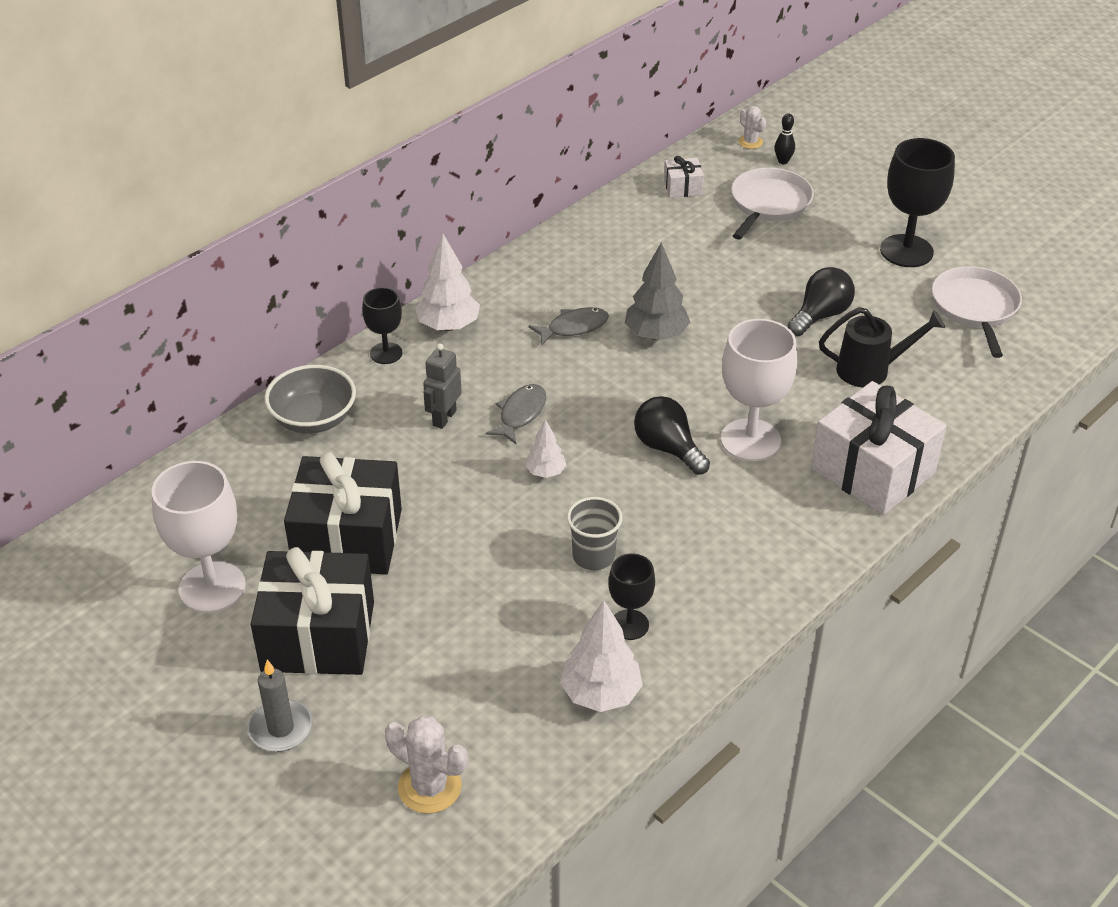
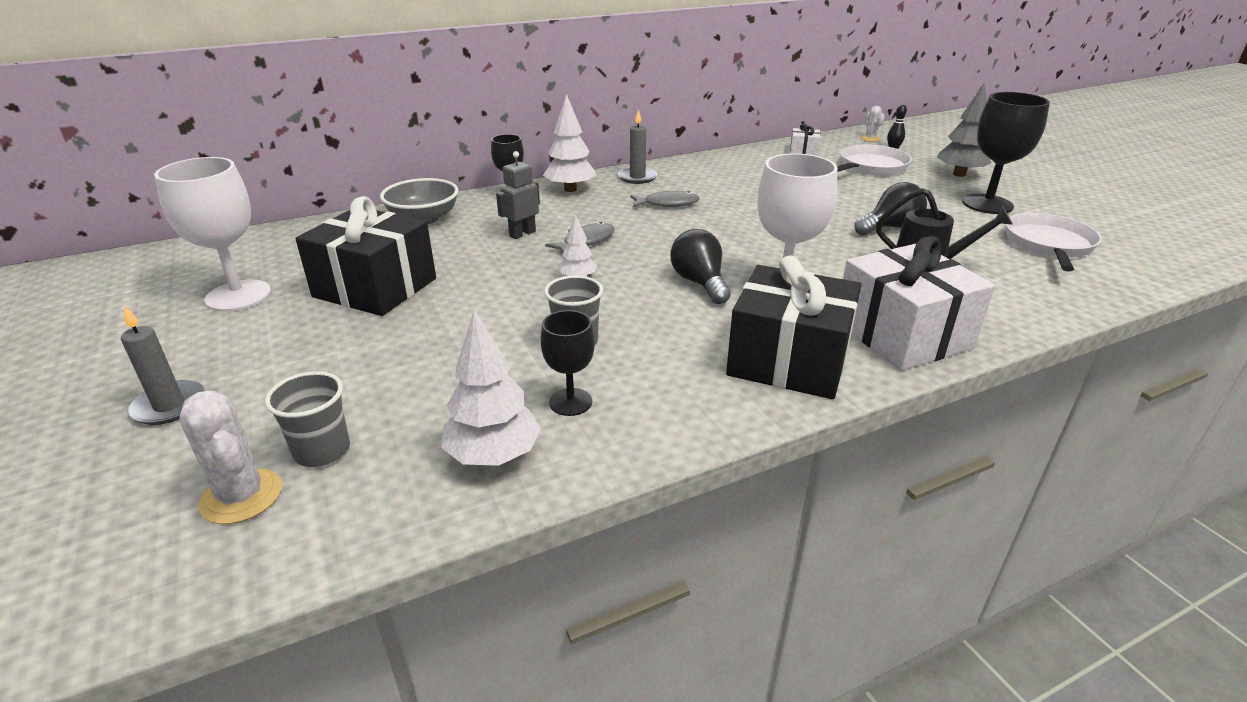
camera: 20 degrees right, 10 degrees down
(318, 636) = (280, 345): black gift -> black gift (788, 360)
(458, 730) = (322, 451): none -> grey cup
(513, 284) = (637, 177): none -> grey candle
(656, 335) = (734, 217): grey tree -> grey tree (959, 174)

